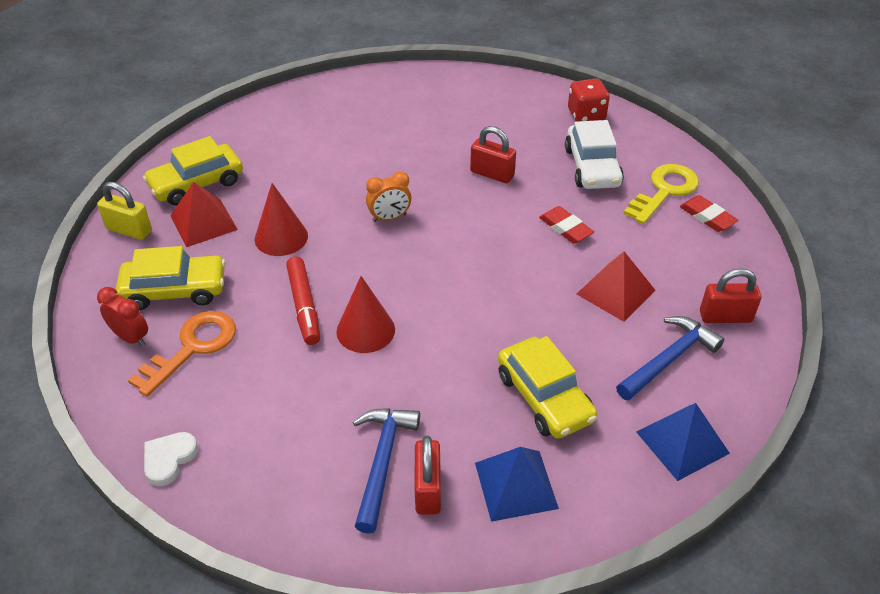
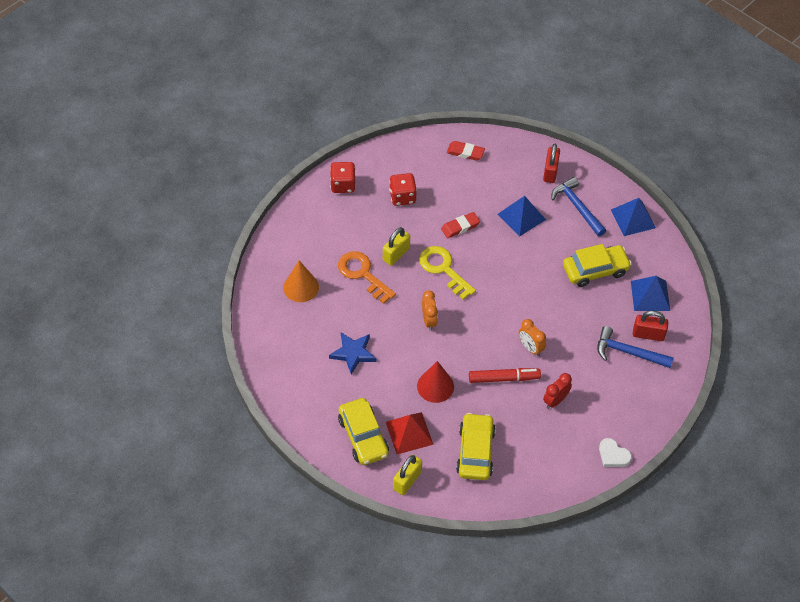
camera: 80 degrees left, 10 degrees up
(131, 337) = (514, 477): red clock -> red clock (555, 401)
(192, 348) = (529, 442): orange key -> orange key (363, 274)
(322, 159) = (353, 353): none -> blue star
(365, 330) = (530, 348): red cone -> orange clock
(412, 105) = (301, 287): none -> orange cone
(492, 174) = (396, 254): red padlock -> yellow padlock
(592, 167) = (402, 197): white car -> red dice
(615, 292) = (521, 216): red pyramid -> blue pyramid
(664, 191) = (436, 166): yellow key -> yellow key (443, 269)
(707, 217) = (465, 152): red eraser -> red eraser turned 45 degrees clockwise

